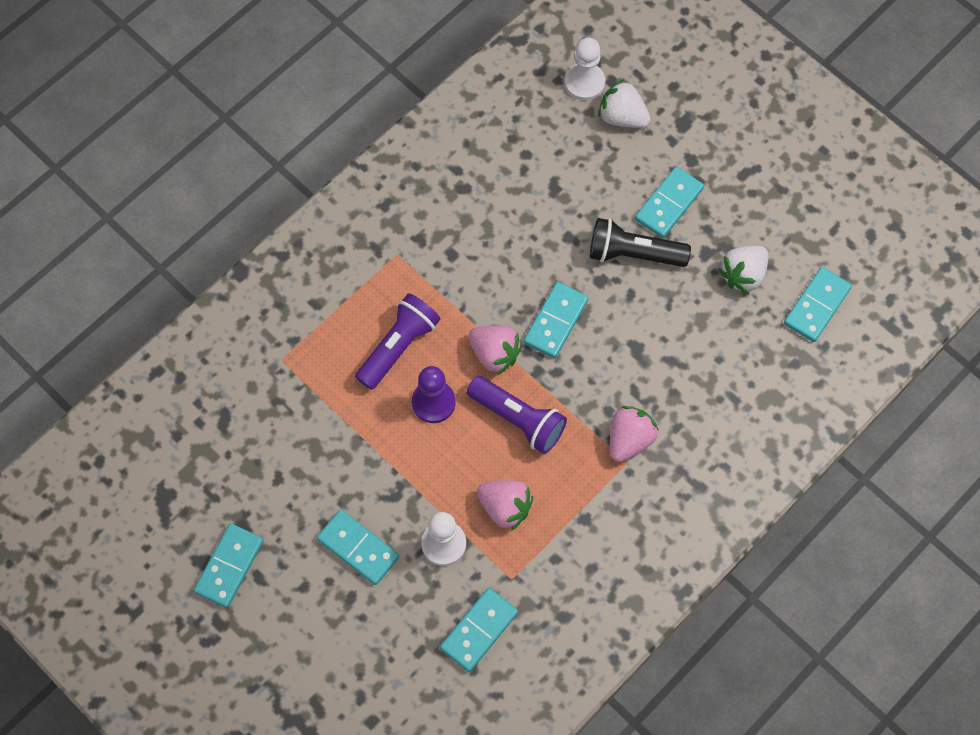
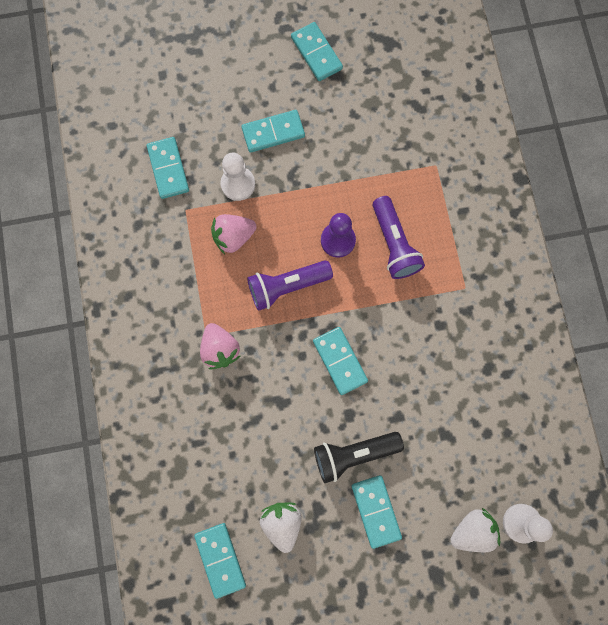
camera: 125 degrees right, 10 degrees up
(494, 354) = (344, 303): pink strawberry -> none
(633, 254) = (354, 454): black flashlight -> black flashlight turned 150 degrees counterclockwise

